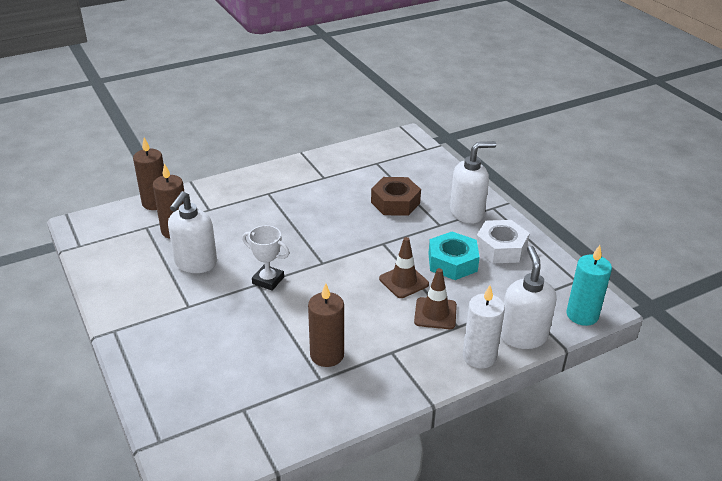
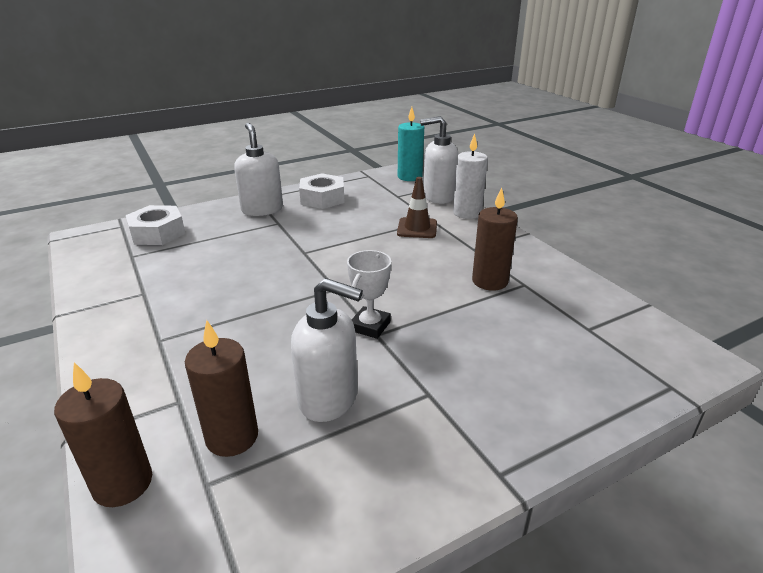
camera: 90 degrees left, 5 degrees down
(395, 202) = (228, 245): brown nut -> none
(403, 281) = (371, 242): brown traffic cone -> none
(414, 167) = (157, 233): none -> white nut
(452, 262) = (341, 219): turquoise nut -> none

